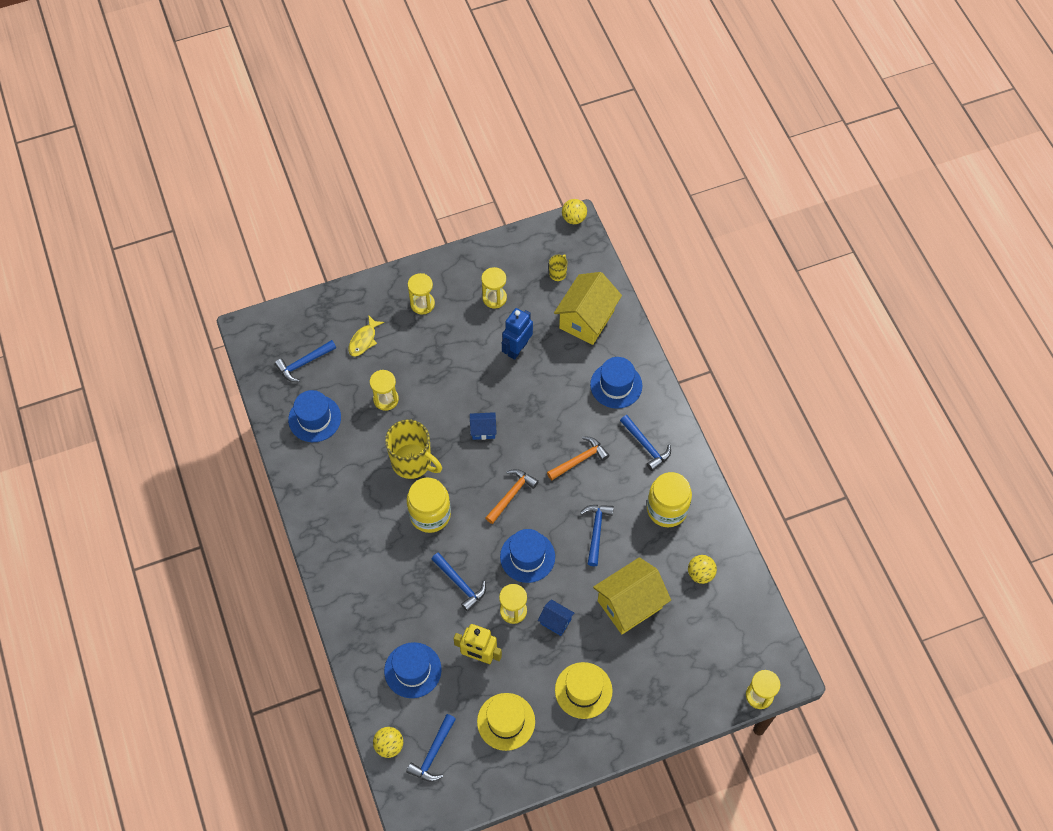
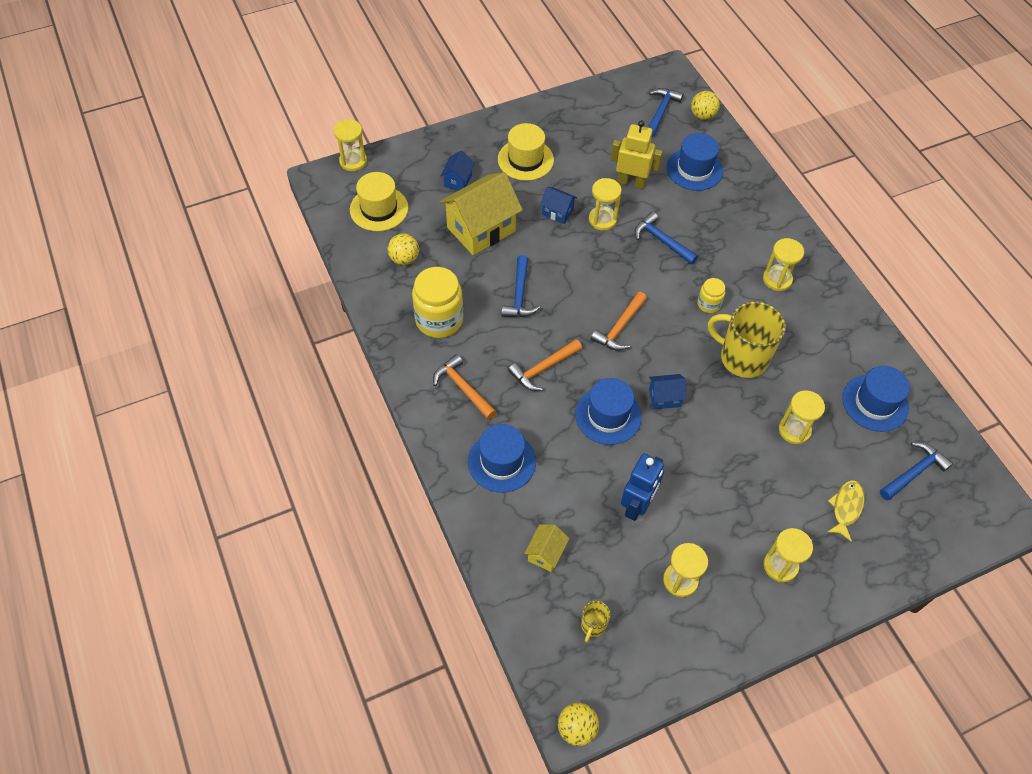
camera: 175 degrees right, 5 degrees down
(363, 537) = (777, 279): none -> yellow hourglass
(430, 514) = (708, 304): yellow jar -> yellow jar, size x0.51
(506, 721) = (597, 135): yellow hat -> yellow hat (379, 209)
(527, 556) = (593, 268): blue hat -> blue hat (608, 415)
(586, 319) = (546, 553): yellow house -> yellow house, size x0.48
(646, 446) = (463, 388): blue hammer -> orange hammer
(652, 665) = (458, 180): none -> blue house

